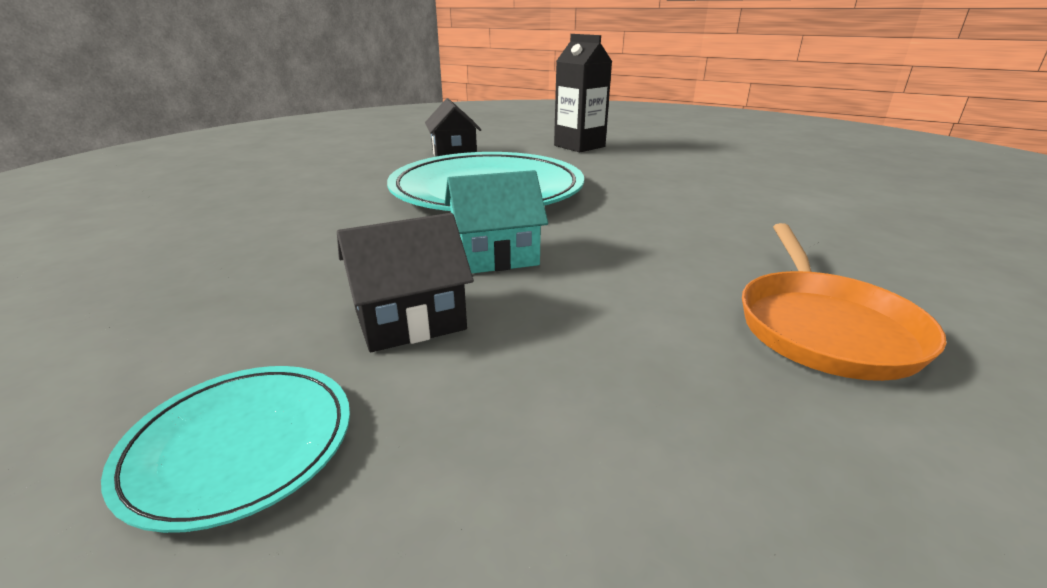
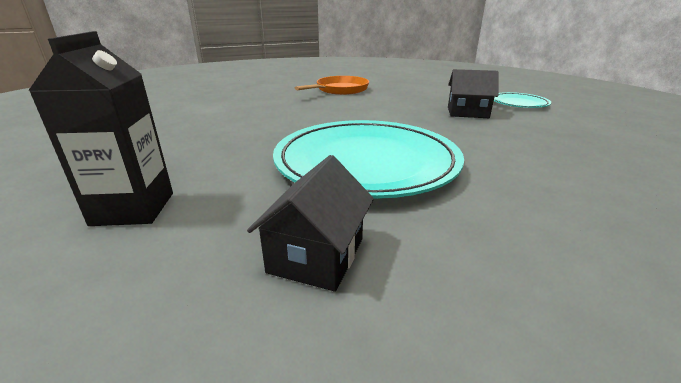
camera: 145 degrees left, 0 degrees up
(495, 256) = (414, 122): turquoise house -> none

